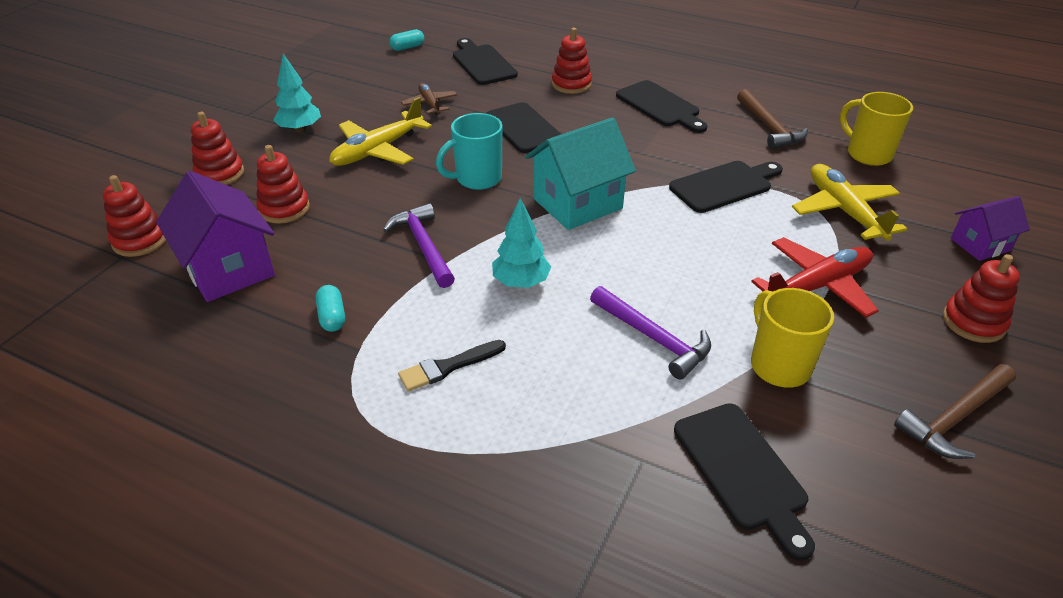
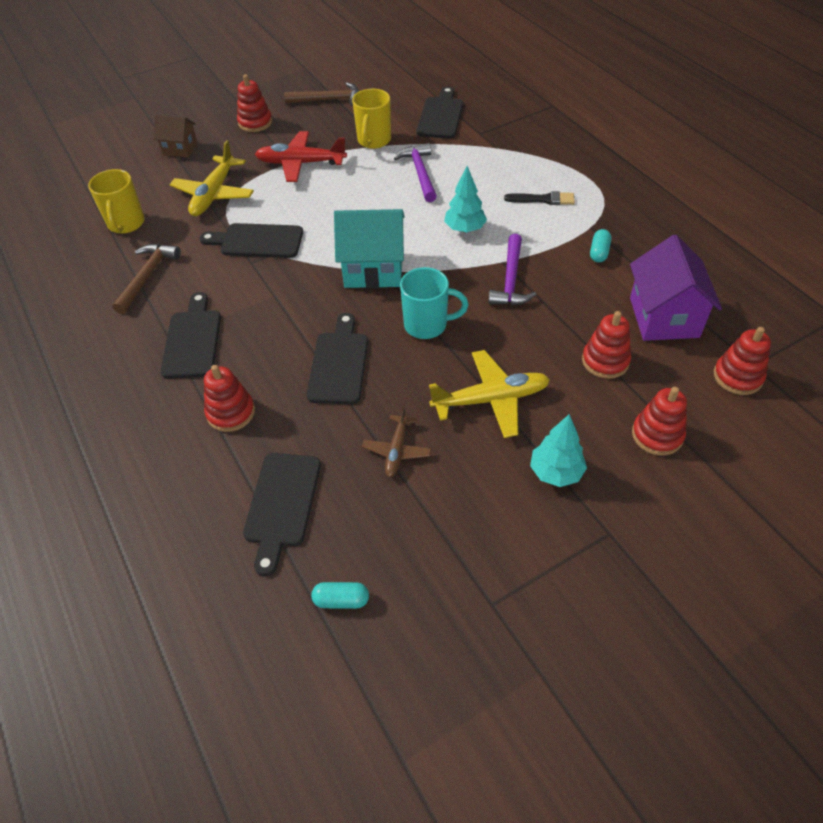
camera: 145 degrees left, 10 degrees up
(980, 245) = (180, 149): purple house -> brown house

